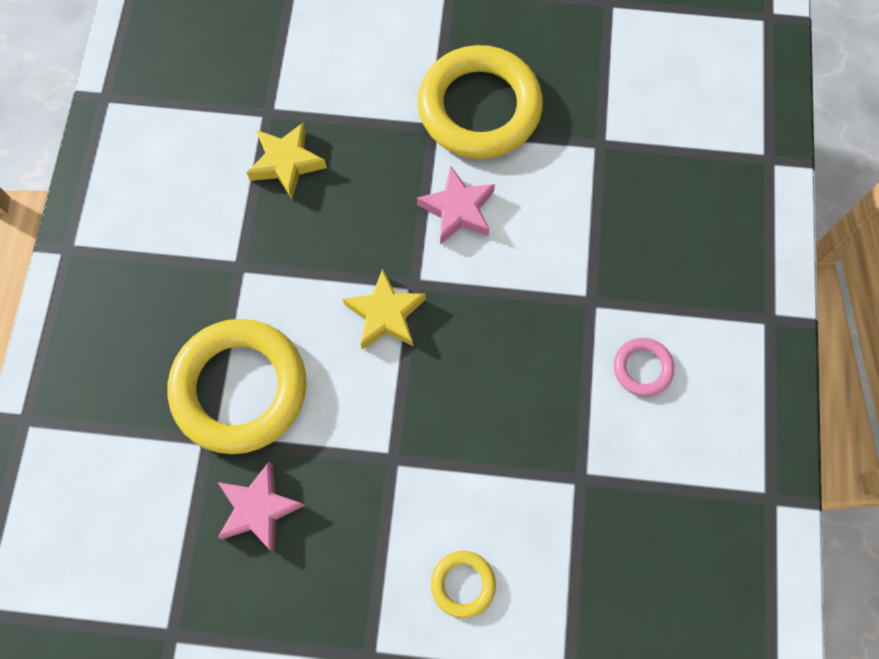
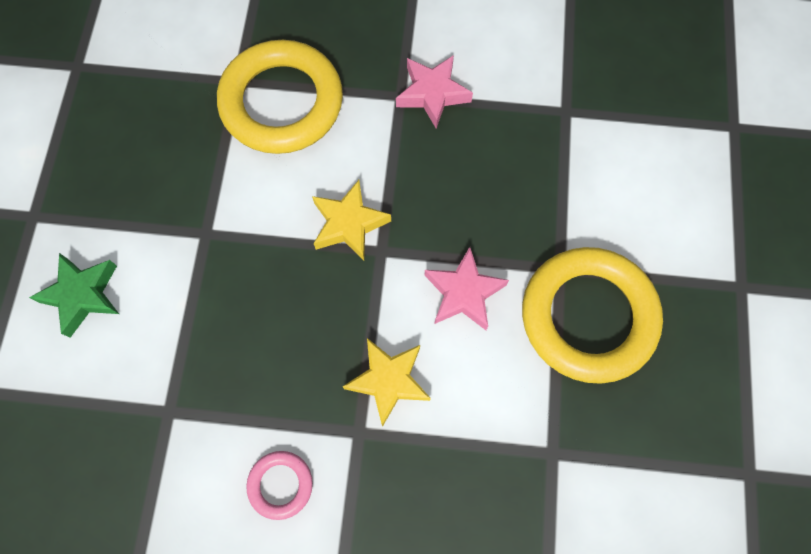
camera: 90 degrees right, 0 degrees up
(259, 508) = (172, 123): pink star -> pink star (432, 94)
(286, 163) = (510, 130): yellow star -> yellow star (388, 381)
(463, 584) = (82, 295): yellow ring -> green star

